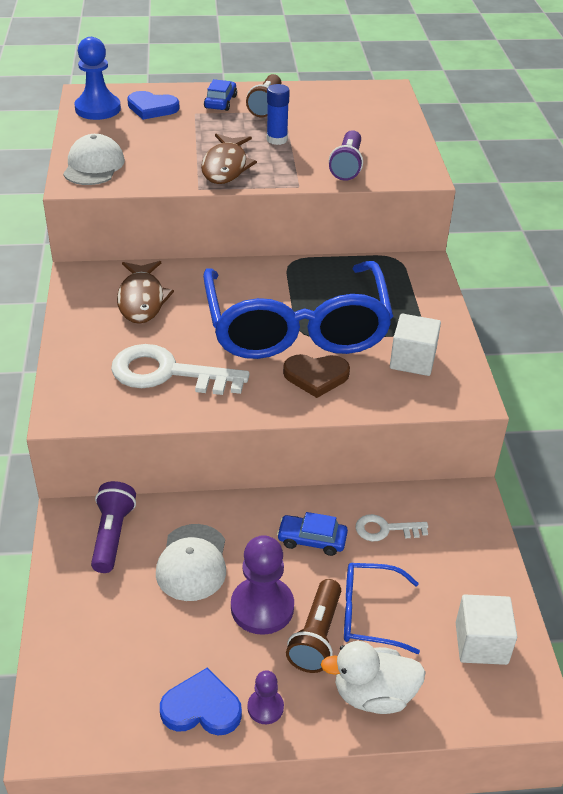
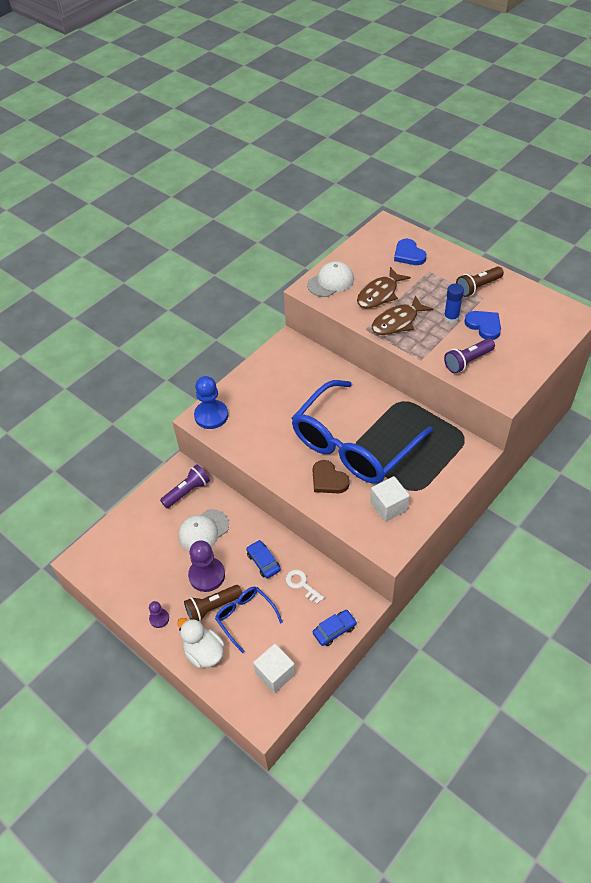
camera: 50 degrees right, 10 degrees up
(98, 109) = (379, 240): blue pawn -> blue pawn (211, 415)
(142, 300) = (300, 376): brown fish -> brown fish (379, 294)
(168, 373) = (264, 428): white key -> none
(201, 708) = (137, 597): blue heart -> blue heart (484, 326)
(220, 102) = (453, 270): blue car -> blue car (334, 630)

